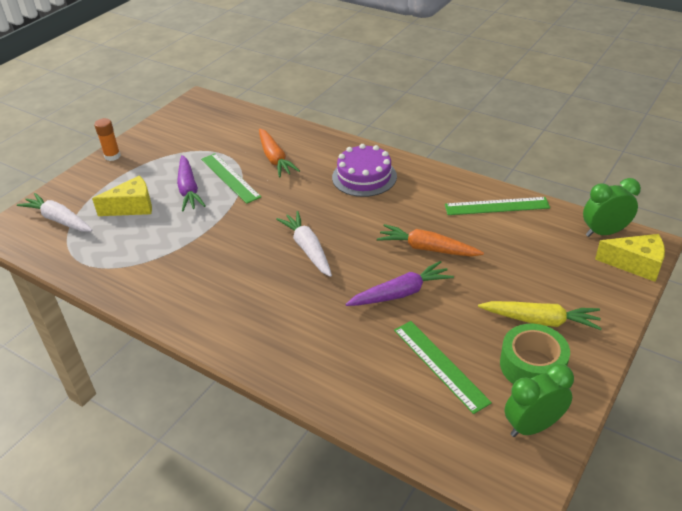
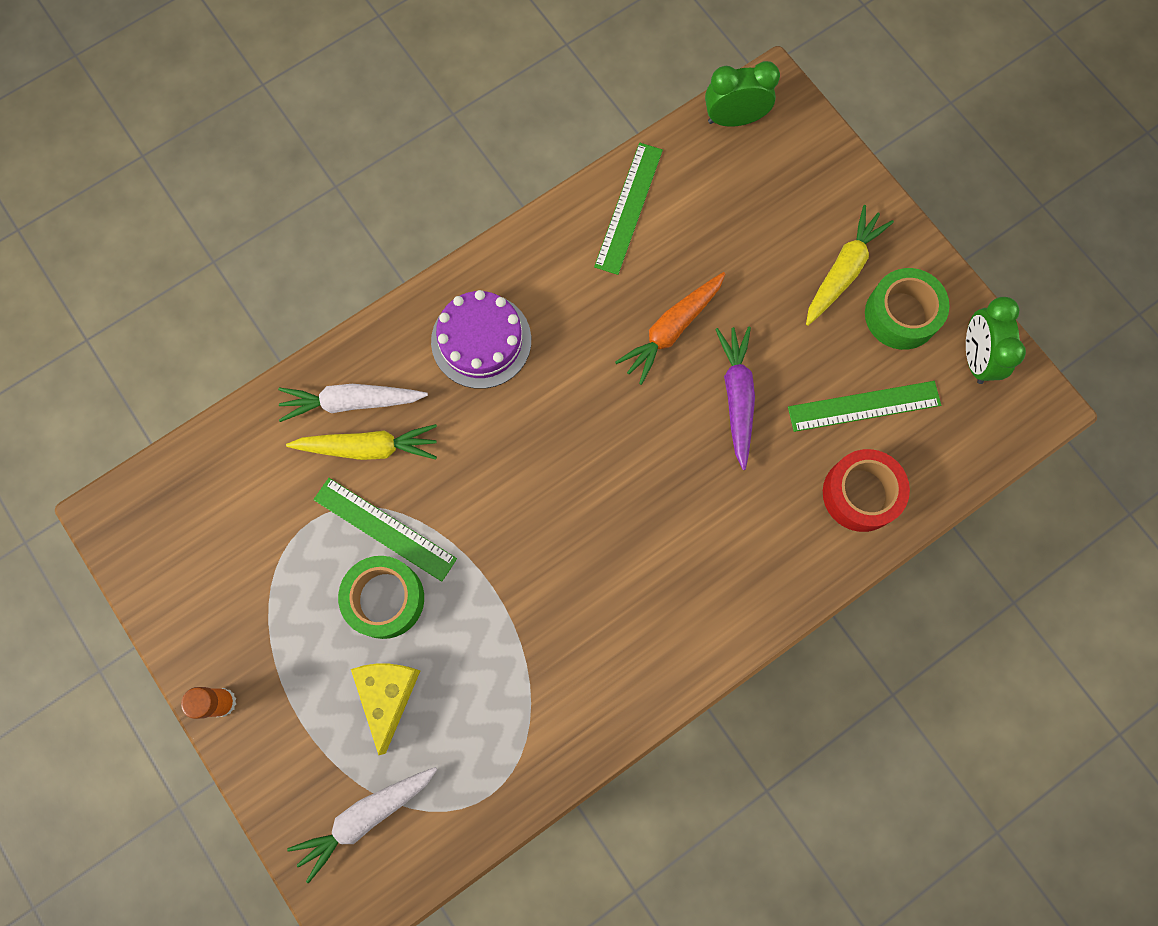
camera: 70 degrees left, 35 degrees up
(189, 189) = (385, 599): purple carrot -> green tape
(230, 177) = (385, 529): green ruler -> green ruler turned 45 degrees clockwise
(275, 159) = (369, 447): orange carrot -> yellow carrot
(307, 249) = (604, 475): white carrot -> white carrot (351, 402)
(367, 384) = (860, 494): none -> red tape
(604, 232) = (734, 119): green clock -> green clock turned 75 degrees clockwise
(635, 264) = (800, 122): yellow cheese -> none

